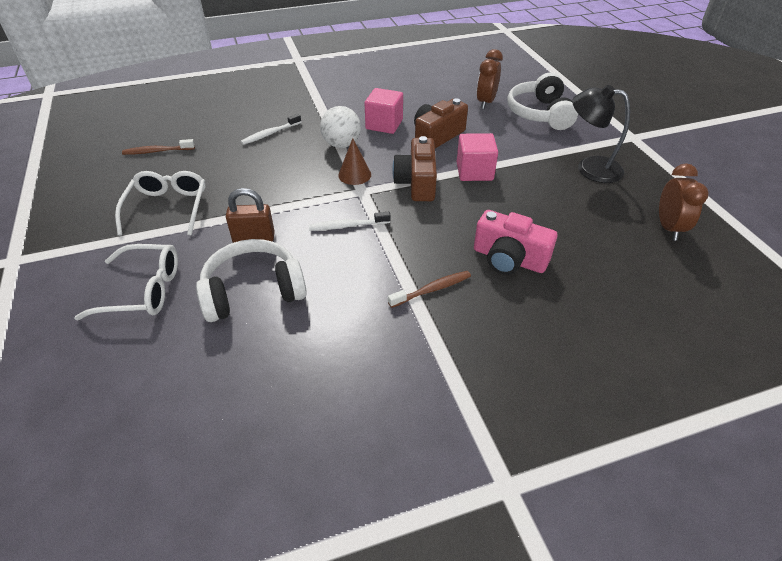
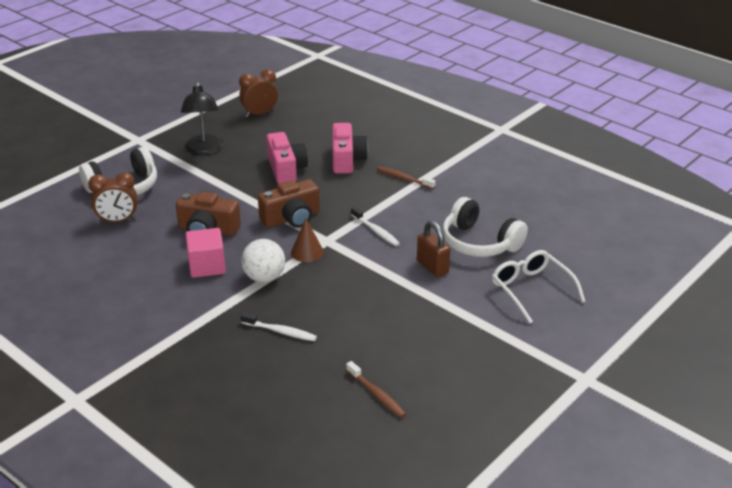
camera: 120 degrees left, 10 degrees down
(167, 208) = (446, 332): white glasses -> none
(474, 171) = (251, 197): pink cube -> none
(515, 207) = (286, 169): none -> pink camera

